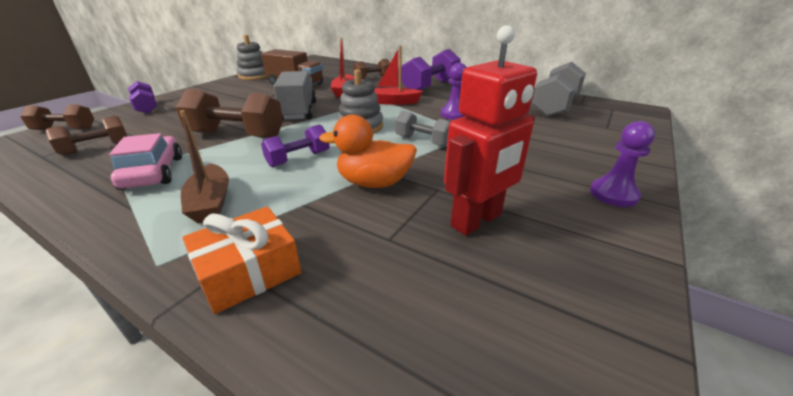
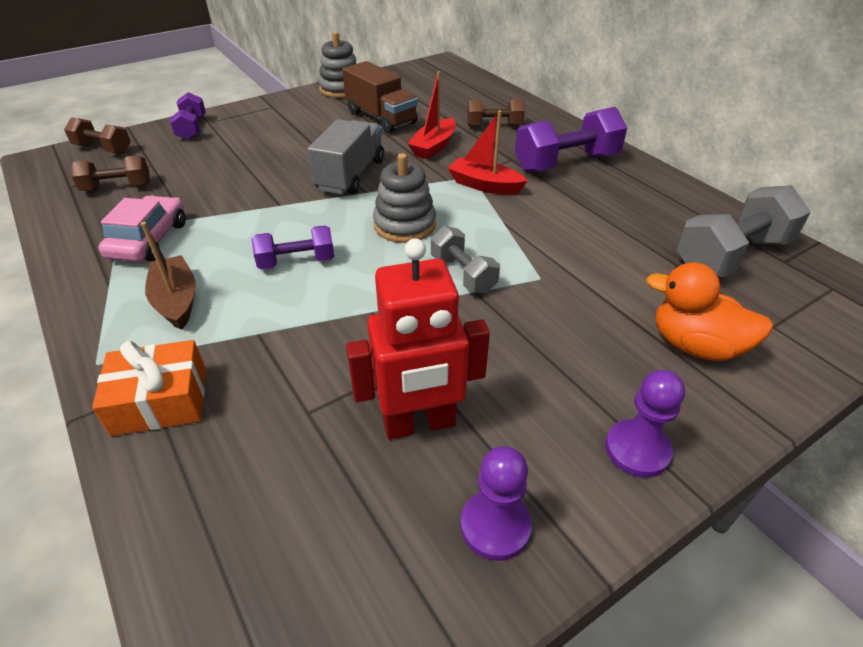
camera: 25 degrees right, 10 degrees up
(211, 202) = (176, 301): brown boat -> brown boat turned 150 degrees clockwise
(237, 135) = (256, 203): brown dumbbell -> none
(374, 183) = (351, 326): orange duck -> orange duck (695, 345)
(454, 114) = (550, 233): purple pawn -> purple pawn (495, 526)

